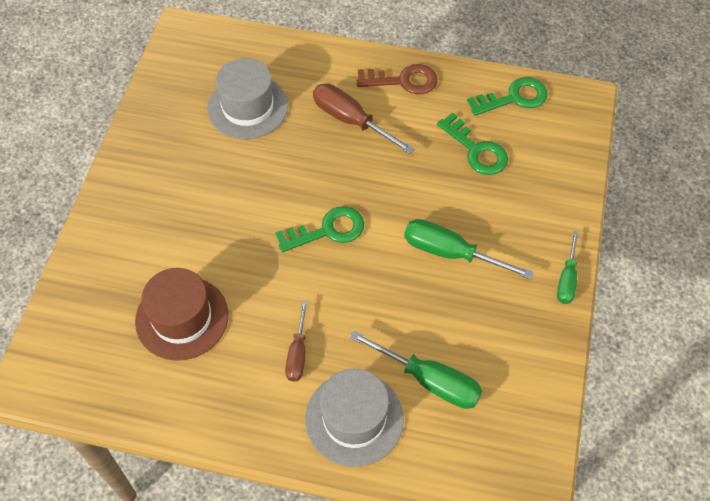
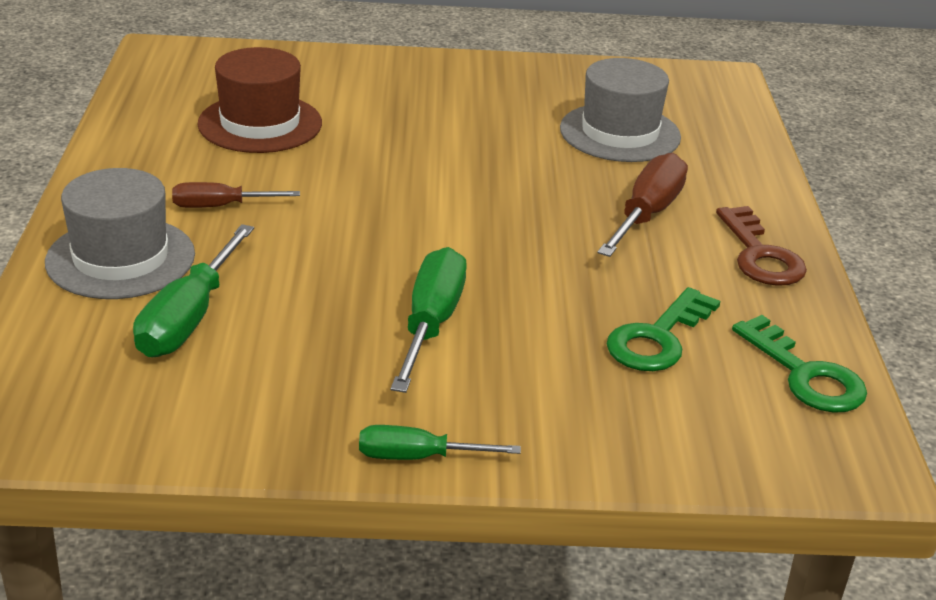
camera: 75 degrees right, 25 degrees down
(328, 230) = (432, 212): green key -> none

